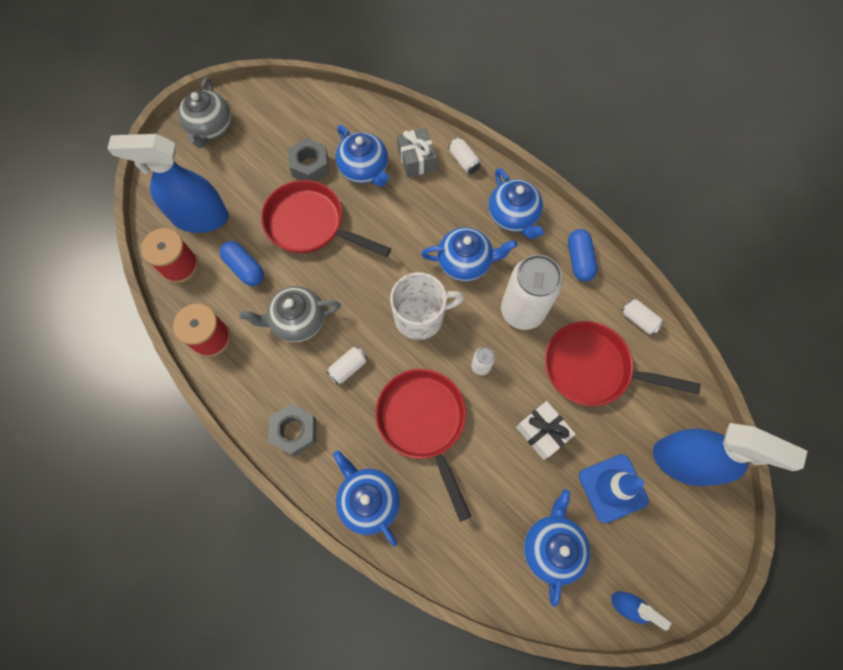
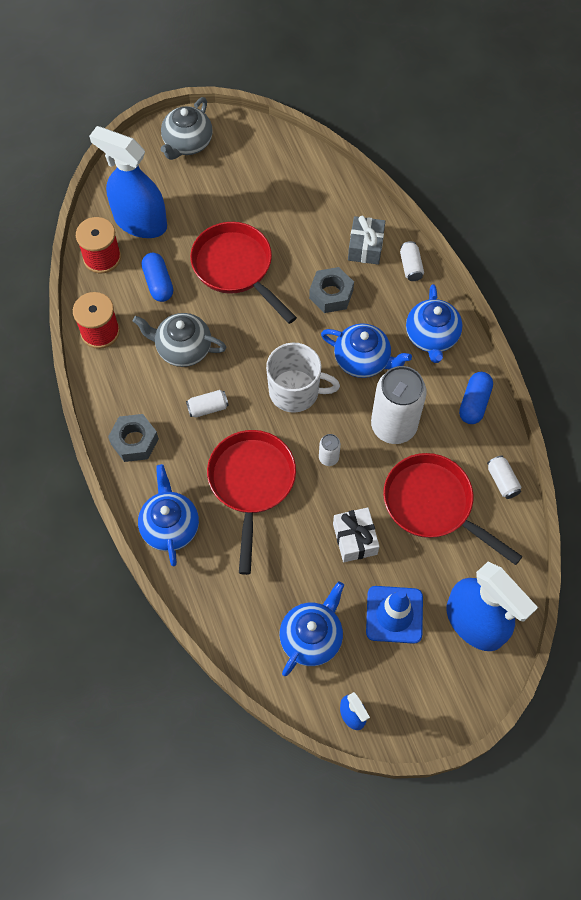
camera: 25 degrees right, 5 degrees down
(310, 166) = (262, 214): grey nut -> grey nut (331, 294)
(364, 169) = (311, 237): blue teapot -> none

